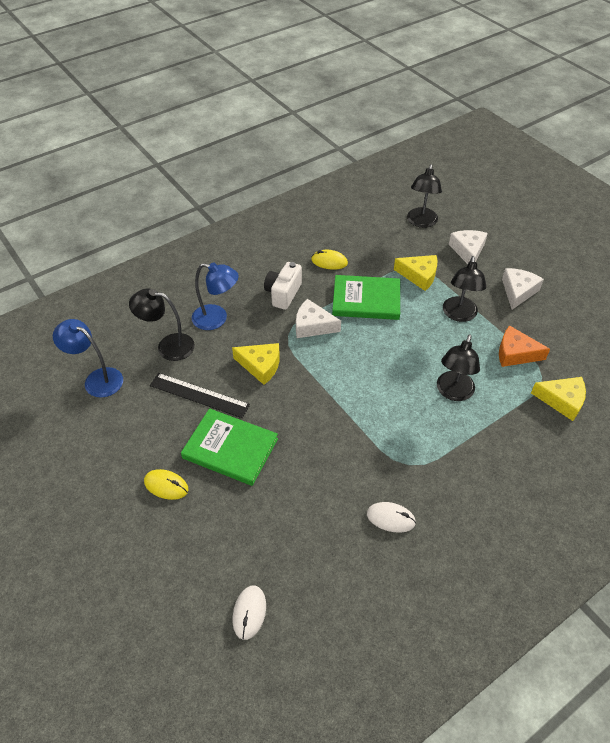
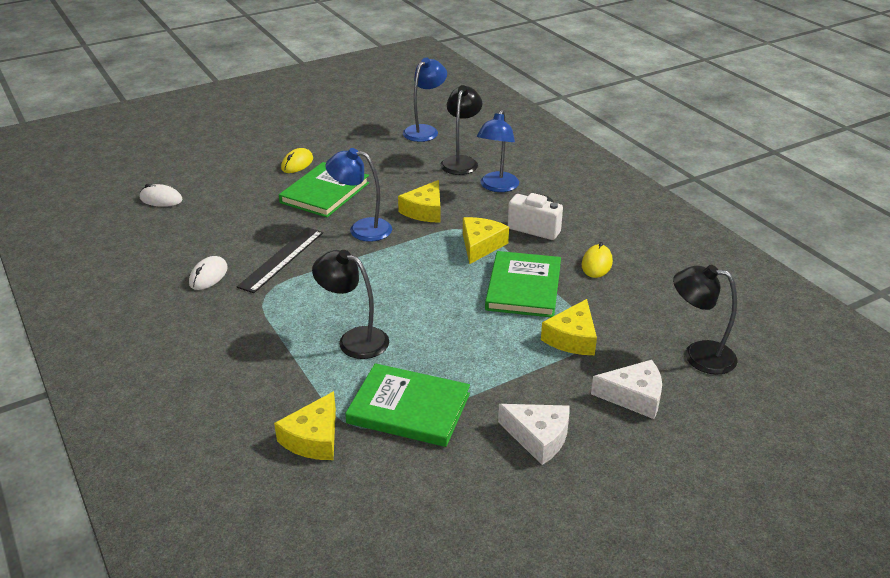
camera: 95 degrees right, 15 degrees down
(199, 395) = (393, 177): black ruler -> black ruler (281, 259)
(295, 408) = (361, 229): none -> blue lamp
(313, 326) = (481, 245): white cheese -> yellow cheese
(459, 315) = (490, 365): black lamp -> none
(515, 353) = (409, 408): orange cheese -> green book

